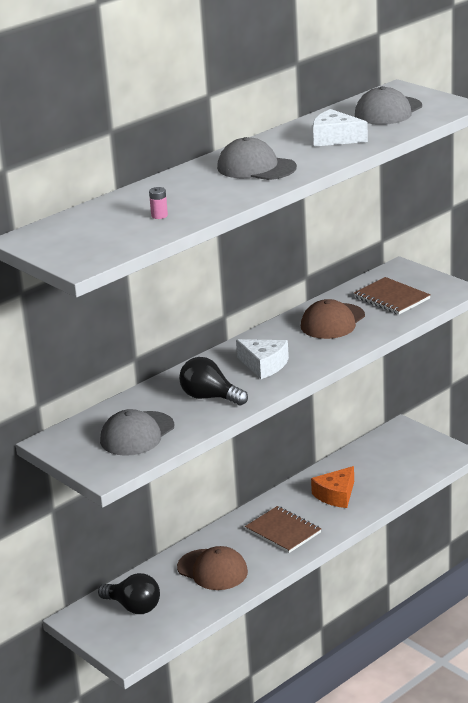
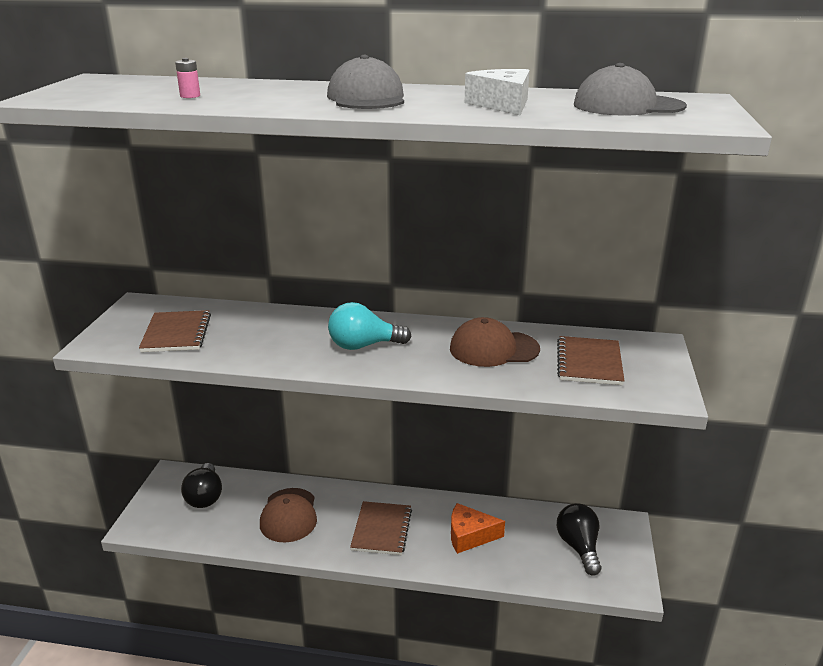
camera: 50 degrees right, 0 degrees up
(137, 434) = (177, 333): grey cap -> brown notebook
(210, 397) = (274, 342): black light bulb -> black light bulb (579, 547)
(264, 365) = (363, 346): white cheese -> turquoise light bulb

